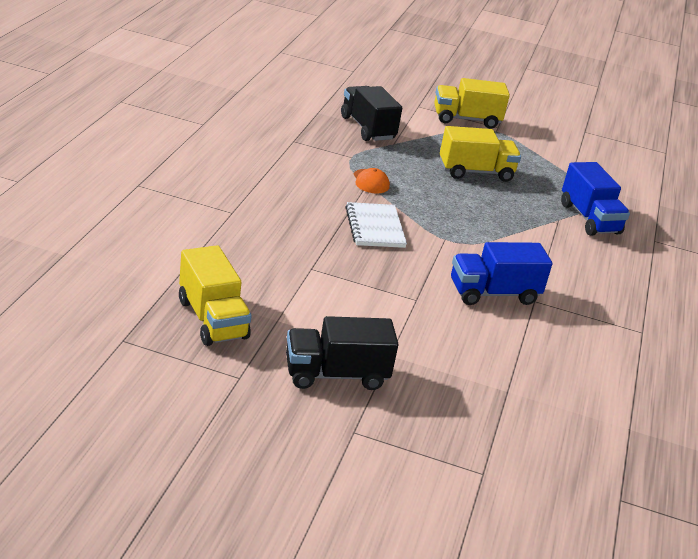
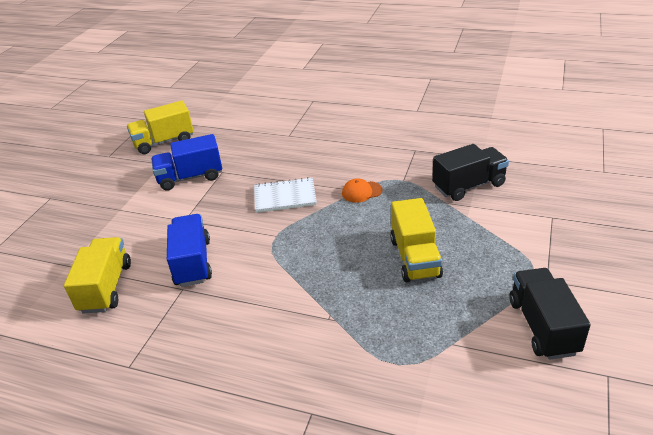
camera: 100 degrees right, 5 degrees up
(336, 374) = (103, 188): black truck -> black truck (543, 326)
(466, 119) = (546, 253): yellow truck -> yellow truck (106, 287)
(589, 219) = (345, 349): blue truck -> blue truck (190, 177)

